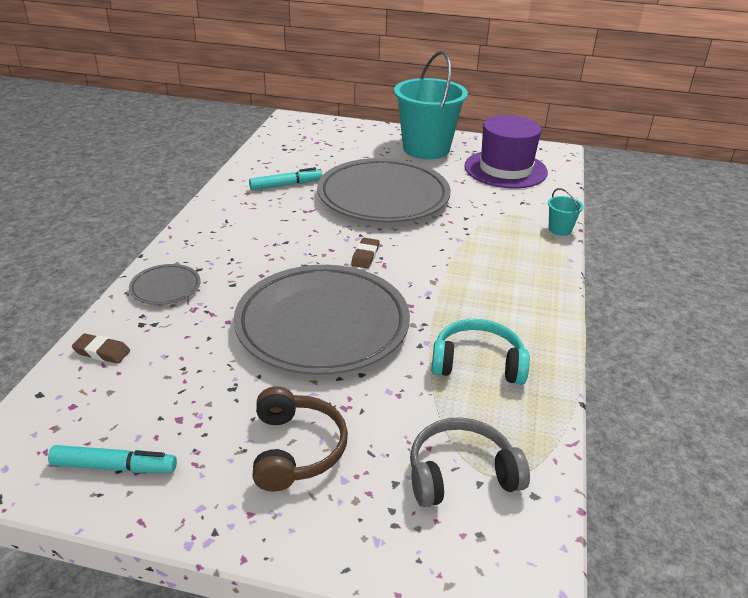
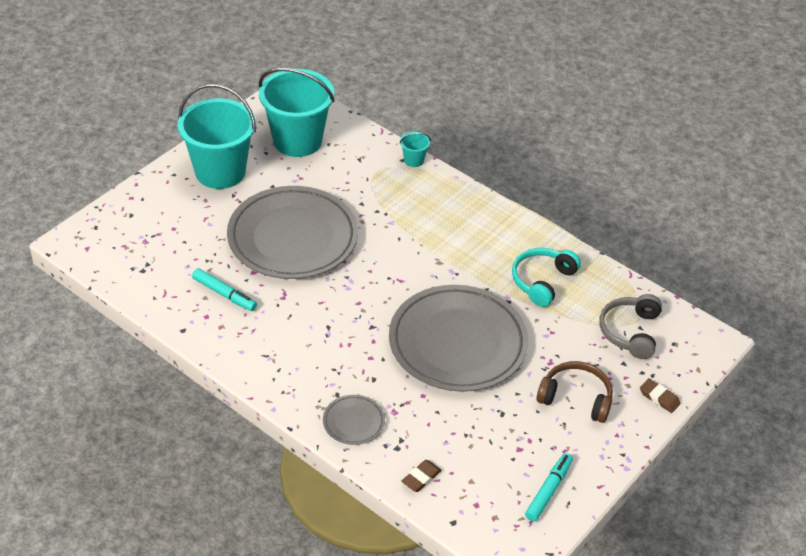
camera: 65 degrees left, 10 degrees up
(286, 185) = (224, 294): turquoise marker -> turquoise marker turned 120 degrees clockwise
(365, 256) = (381, 286): brown eraser -> brown eraser (659, 398)
(505, 169) = (297, 141): purple hat -> turquoise bucket

